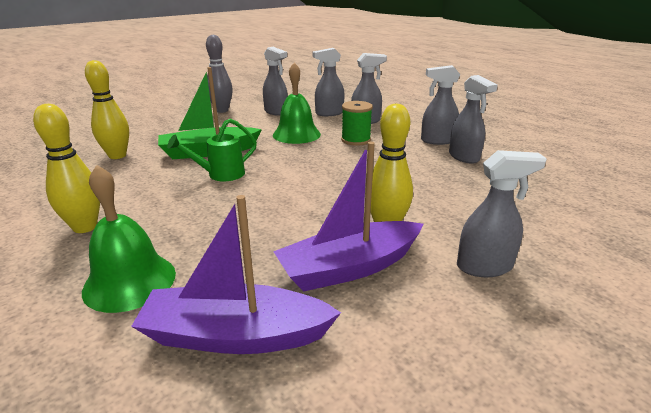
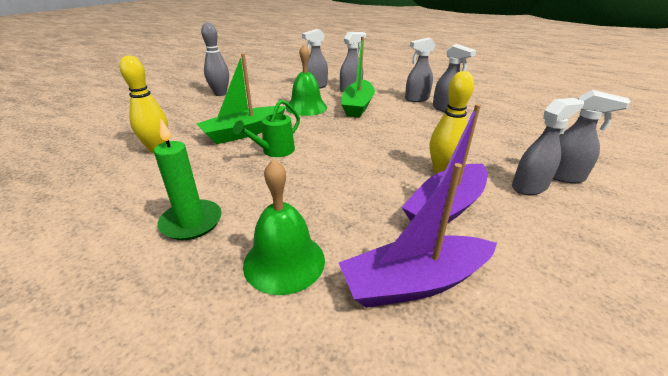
camera: 20 degrees left, 5 degrees up
(85, 227) = (191, 222): yellow bowling pin -> green candle
(276, 112) = (271, 90): grey spray bottle -> grey spray bottle (562, 176)
(356, 140) = (357, 106): green spool -> green boat

